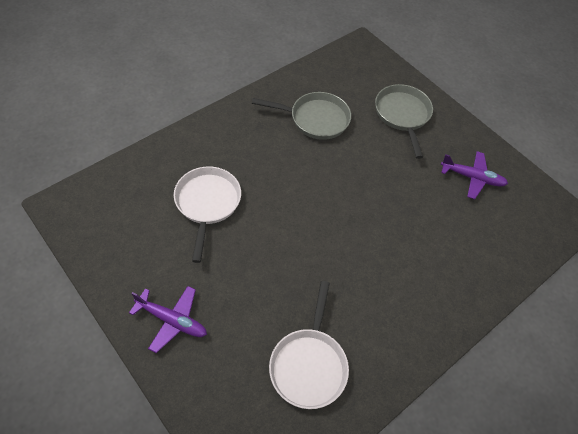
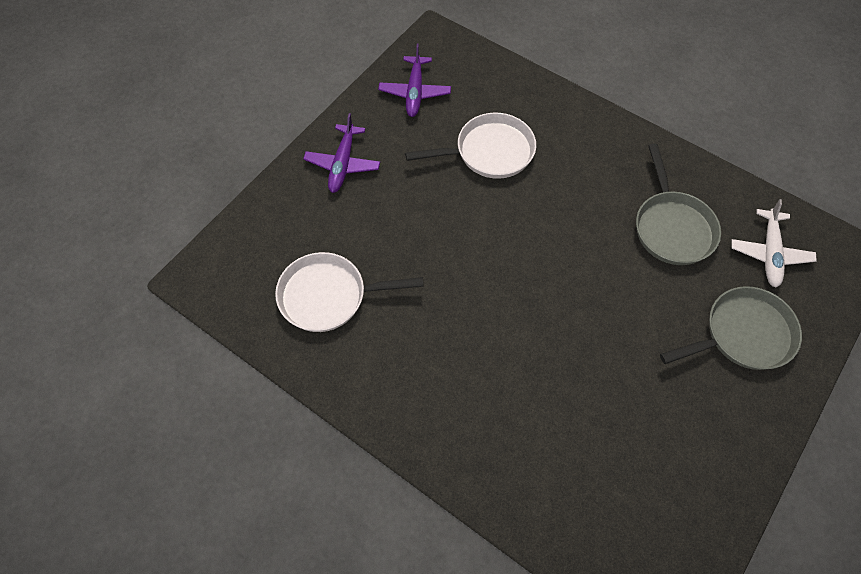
camera: 80 degrees right, 5 degrees up
(349, 80) = (769, 253): none -> white plane
(472, 178) = (673, 449): purple plane -> purple plane (415, 92)

